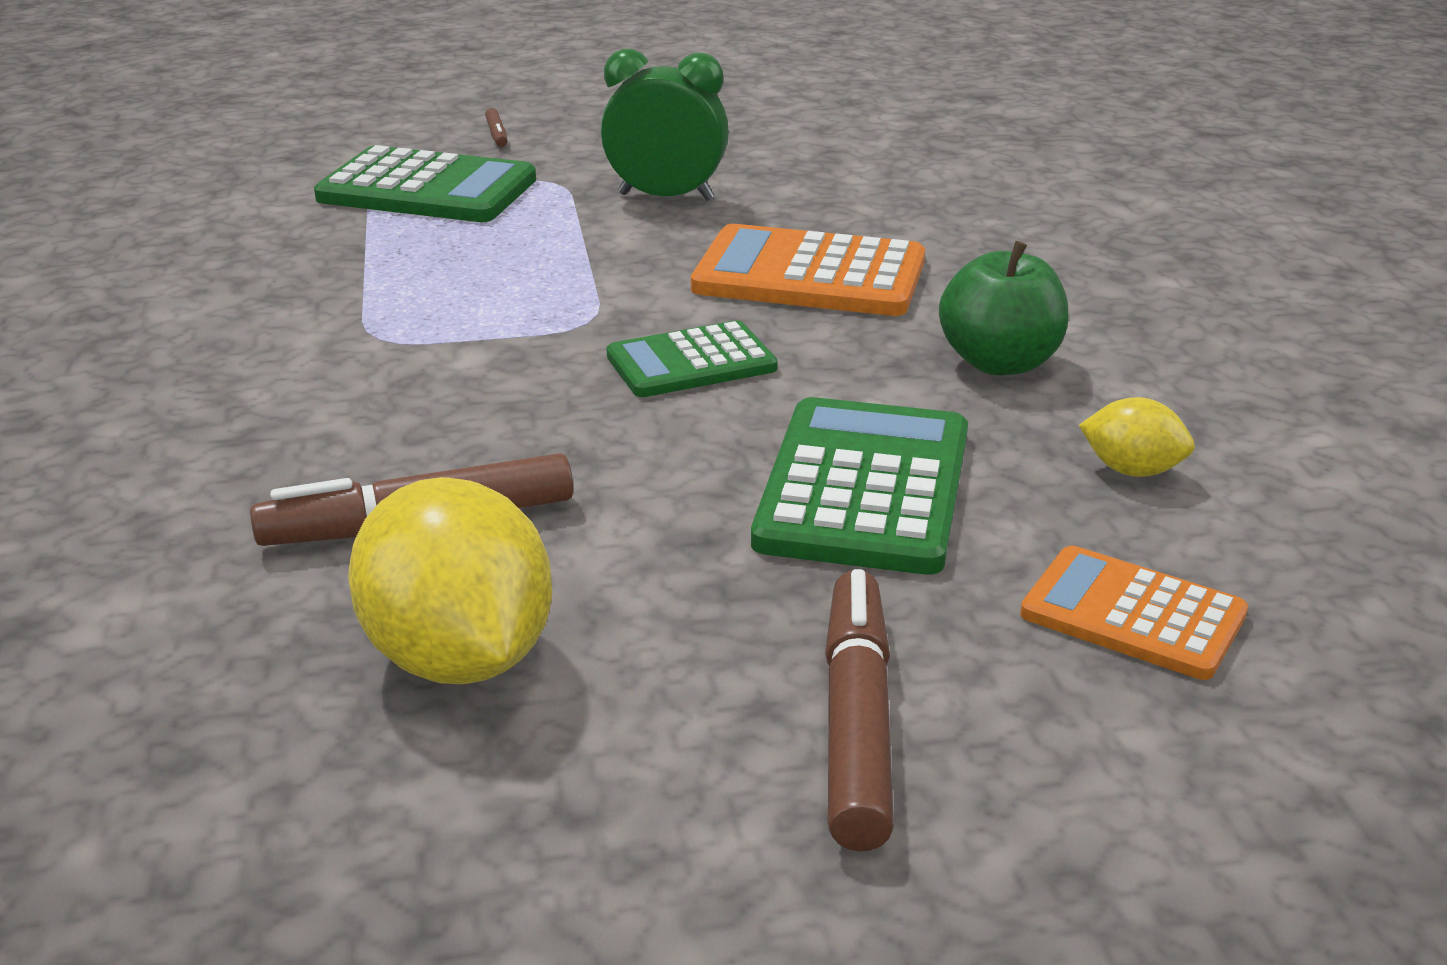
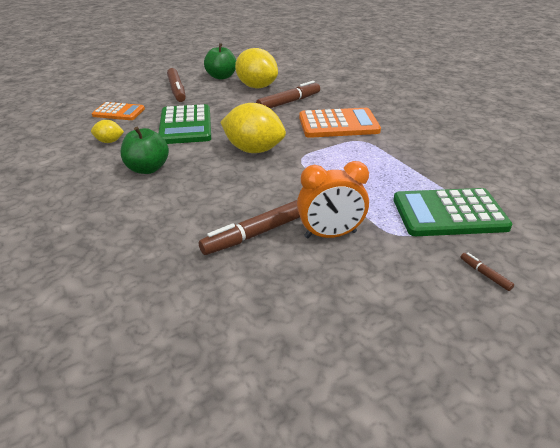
camera: 160 degrees right, 5 degrees up
(575, 800) = (221, 77): none -> green apple
(666, 197) = (330, 235): green clock -> orange clock
(691, 362) = (254, 150): green calculator -> yellow lemon
(797, 216) = (254, 234): none -> brown marker
(809, 275) = (231, 195): orange calculator -> orange calculator (338, 124)

